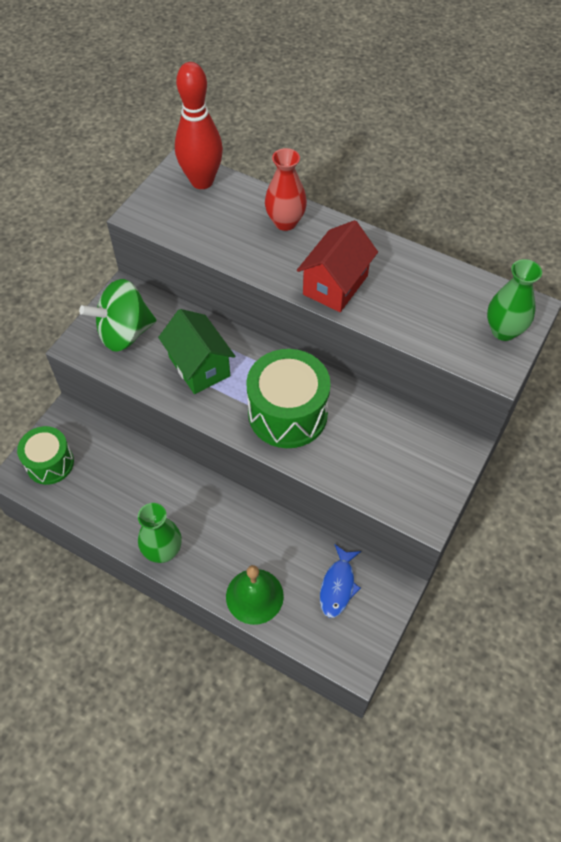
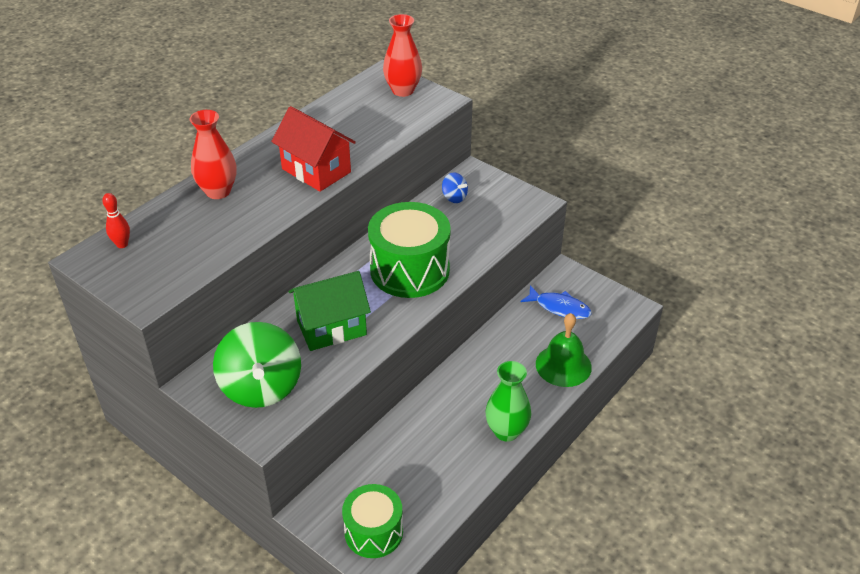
camera: 80 degrees left, 15 degrees down
(202, 181) = (122, 244): red bowling pin -> red bowling pin, size x0.41
(412, 436) = (454, 197): none -> blue spinning top
(503, 331) = (403, 90): green vase -> red vase

